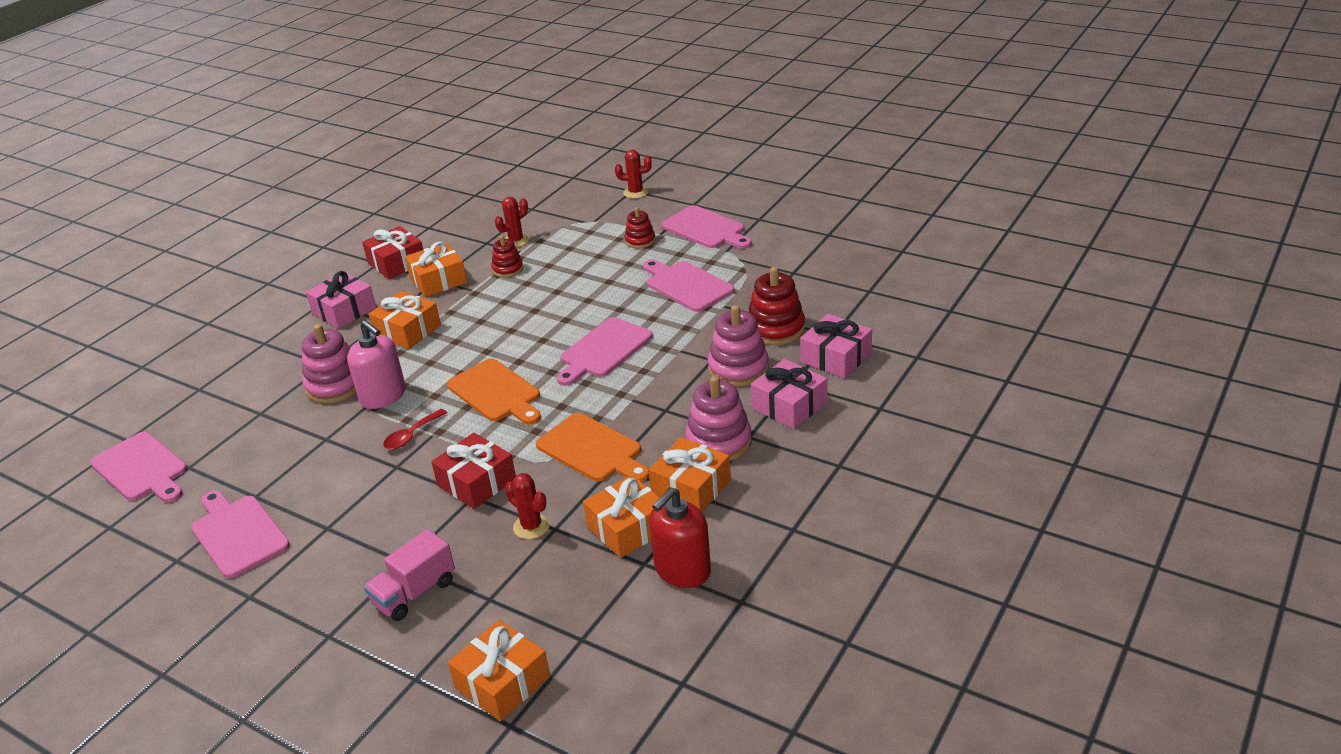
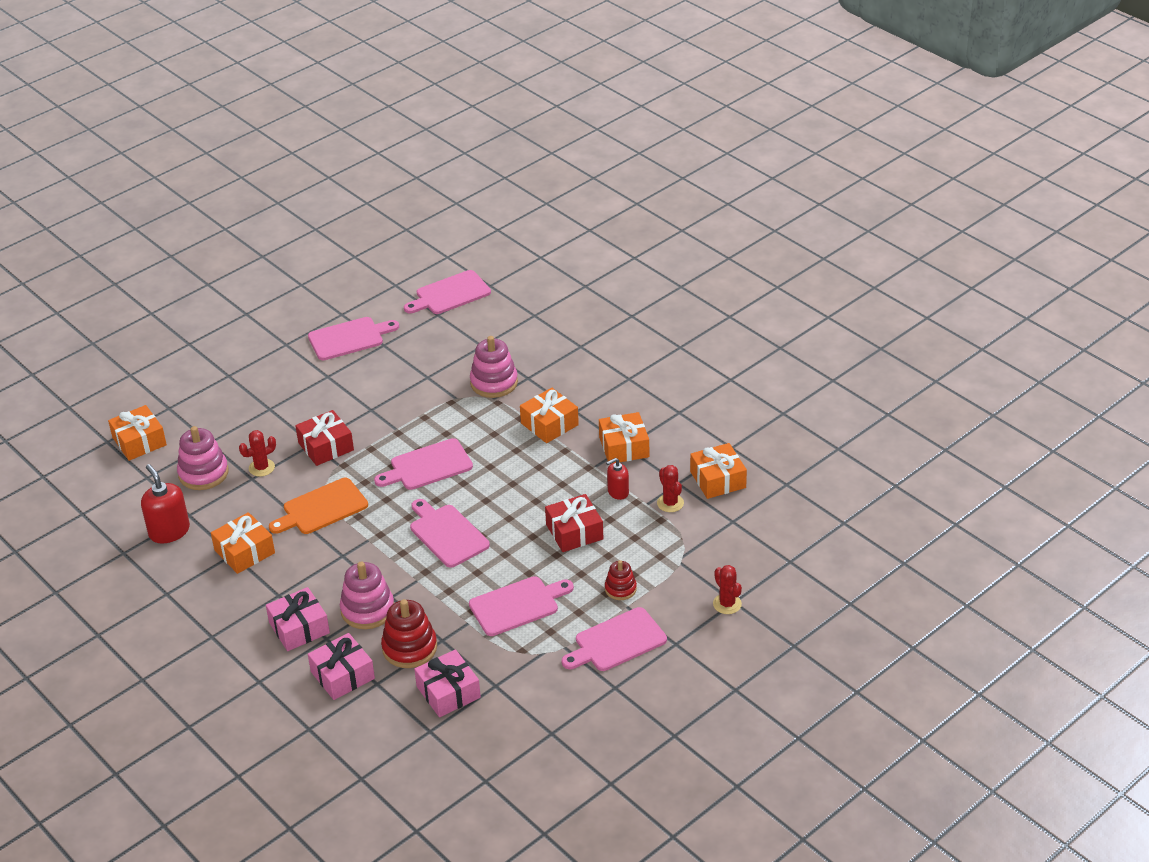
camera: 105 degrees right, 5 degrees up
(344, 311) = (604, 389): pink gift -> pink gift (448, 692)
(383, 396) = (463, 406): pink soap dispenser -> none
(397, 263) = (671, 423): red gift -> red gift (574, 532)
(411, 435) = (402, 418): red spoon -> none
(414, 593) = (238, 411): pink truck -> none
(496, 392) = (427, 466): orange cutting board -> pink cutting board
(508, 269) = (618, 492): red stacking toy -> red soap dispenser
(628, 528) = (227, 513): orange gift -> orange gift (718, 479)
(636, 192) = (727, 604): red cactus -> red cactus turned 45 degrees counterclockwise
(719, 442) = (284, 577): pink stacking toy -> pink stacking toy (203, 473)

